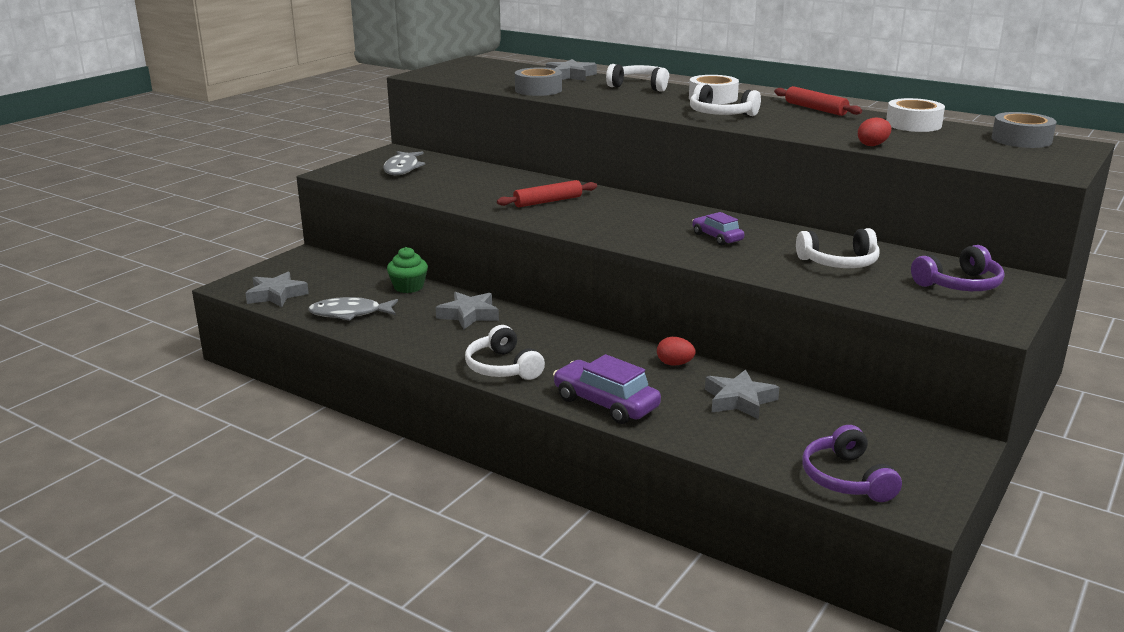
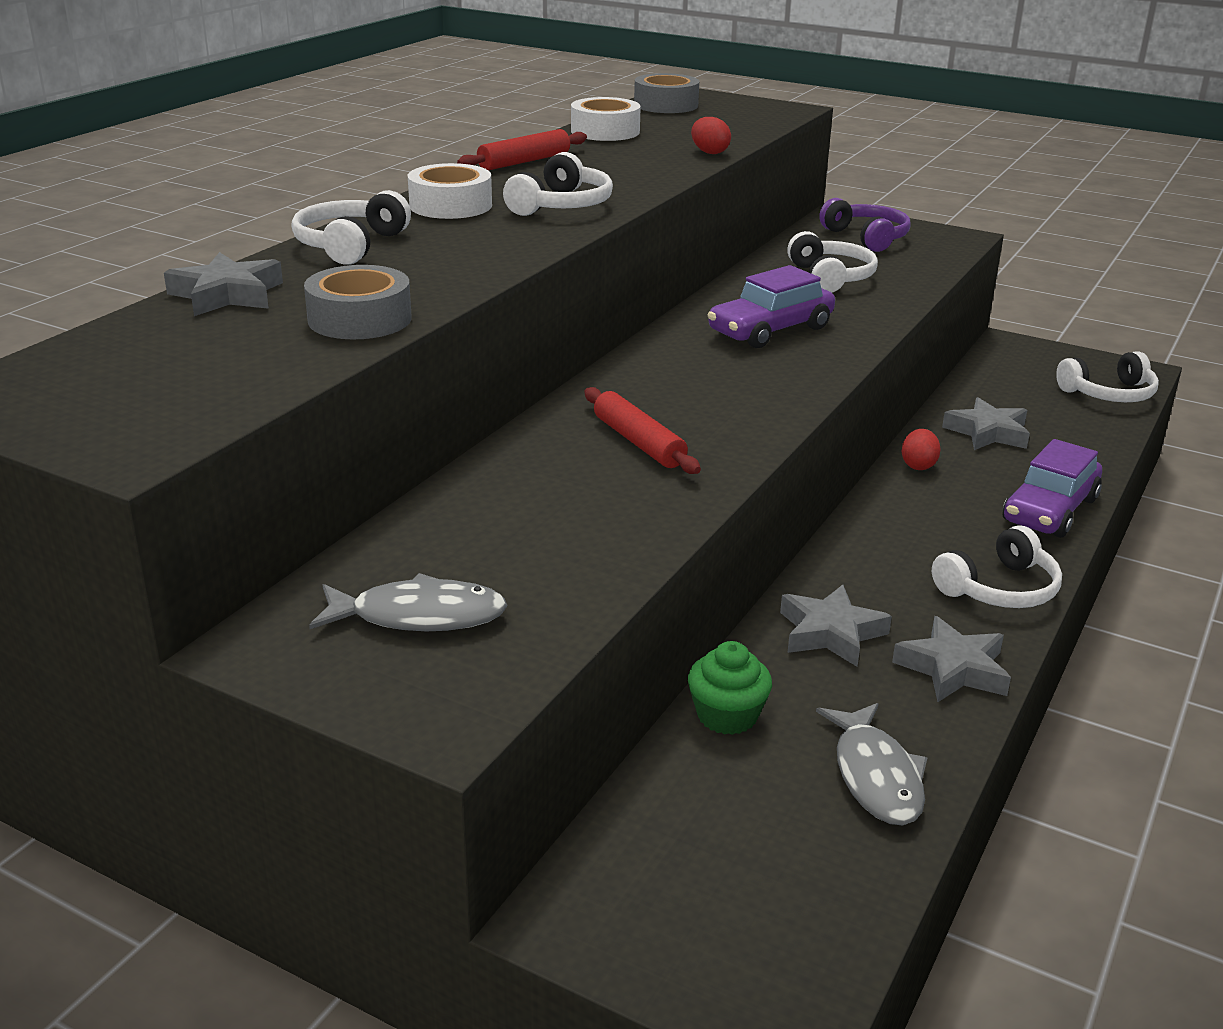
camera: 95 degrees left, 5 degrees up
(276, 295) = (819, 914): grey star -> grey star (953, 669)
(717, 237) = (770, 330): purple car -> purple car, size x1.67
(846, 479) = (1109, 394): purple headphones -> white headphones

